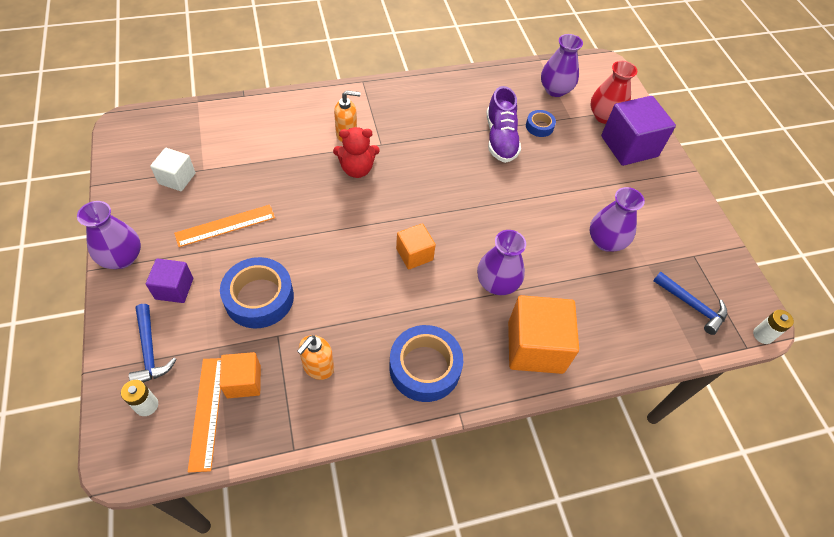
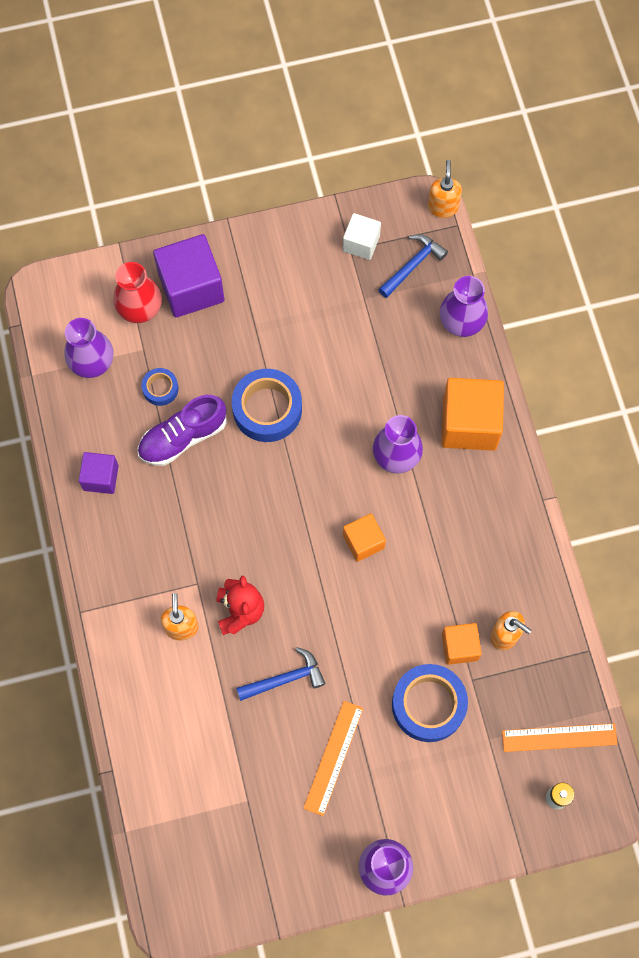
camera: 85 degrees left, 15 degrees up
(150, 351) = (498, 808): blue hammer -> blue hammer (285, 678)
(174, 288) = (422, 799): purple cube -> purple cube (101, 478)
(177, 178) = (263, 830): white cube -> white cube (361, 243)
(225, 225) = (333, 757): orange ruler -> orange ruler turned 45 degrees clockwise
(243, 381) = (525, 707): orange cube -> orange cube (459, 647)
(425, 367) = (498, 531): blue tape -> blue tape (267, 409)
(500, 138) = (183, 437): purple shoe -> purple shoe turned 150 degrees clockwise
(605, 241) = (335, 337): purple vase -> purple vase (461, 321)
(762, 335) = (443, 207): white battery -> orange soap dispenser

